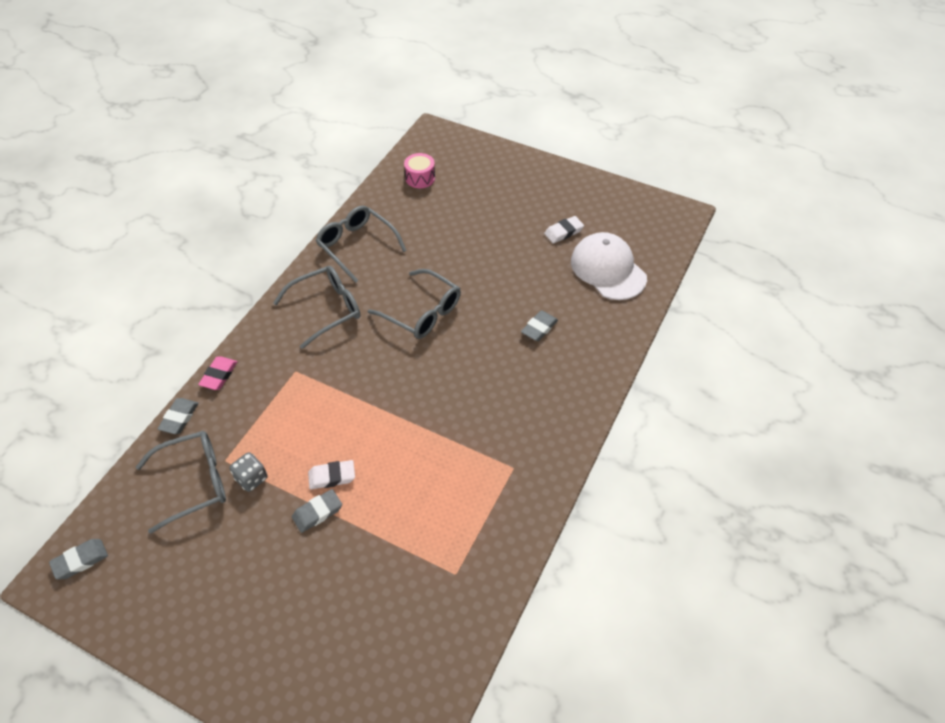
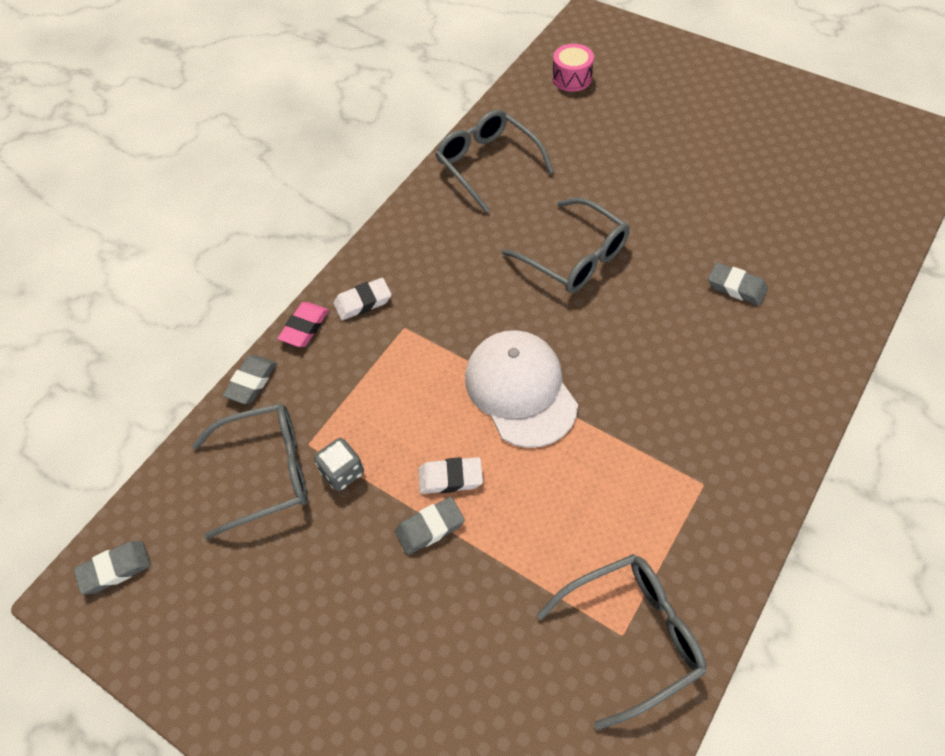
camera: 10 degrees right, 5 degrees up
(326, 309) = (447, 246): grey glasses -> grey glasses (632, 636)
(539, 328) = (736, 287): grey eraser -> grey eraser turned 75 degrees clockwise
(563, 232) = (767, 156): white eraser -> white eraser (363, 302)
(608, 269) = (831, 210): white cap -> white cap (520, 390)

